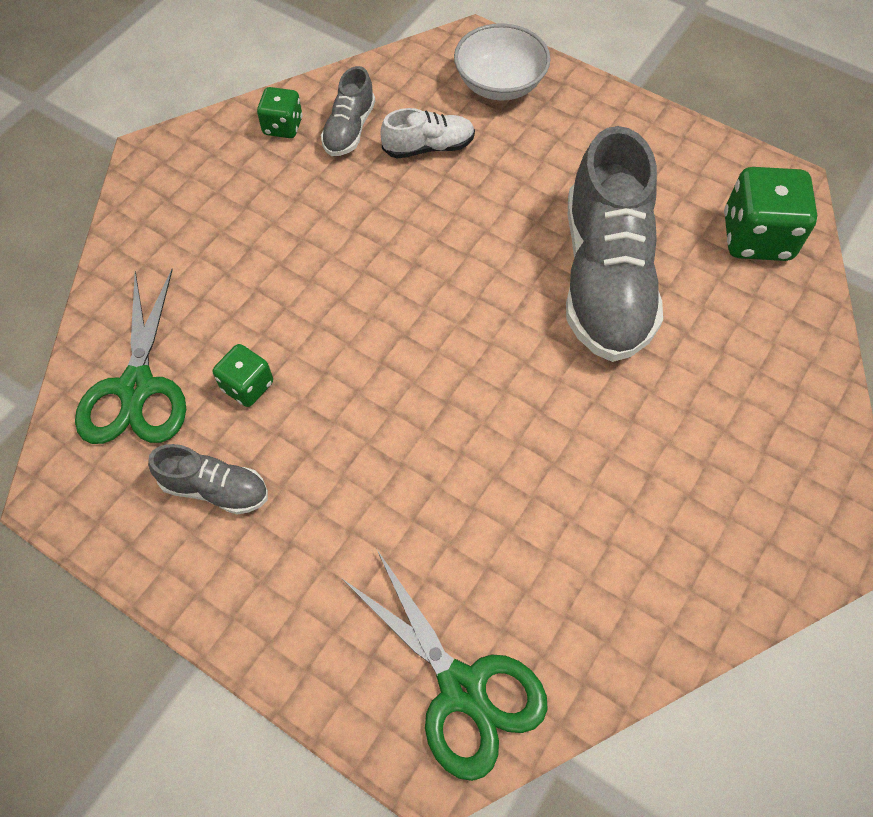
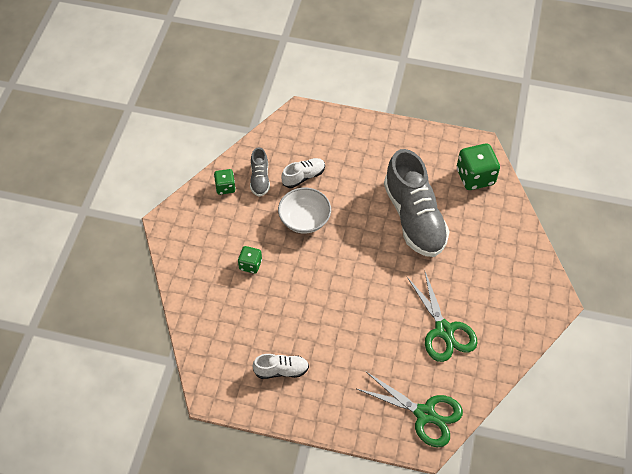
camera: 20 degrees left, 5 degrees down
(137, 388) = (221, 338): green scissors -> green scissors (444, 331)
(215, 489) = (281, 370): grey shoe -> white shoe
(247, 386) = (273, 320): green dice -> green dice (250, 265)
(499, 84) = (324, 132): white bowl -> white bowl (304, 219)

